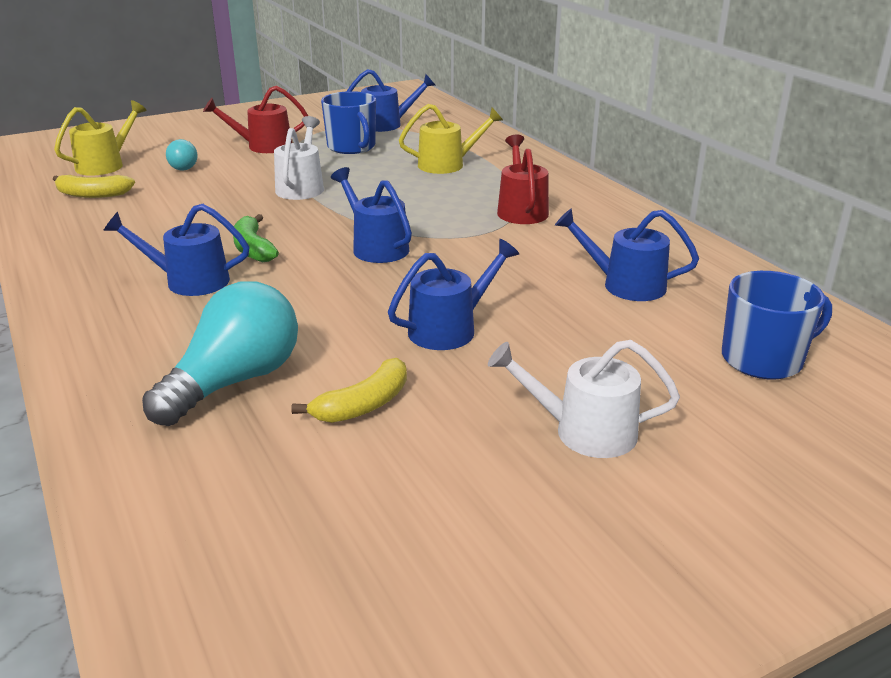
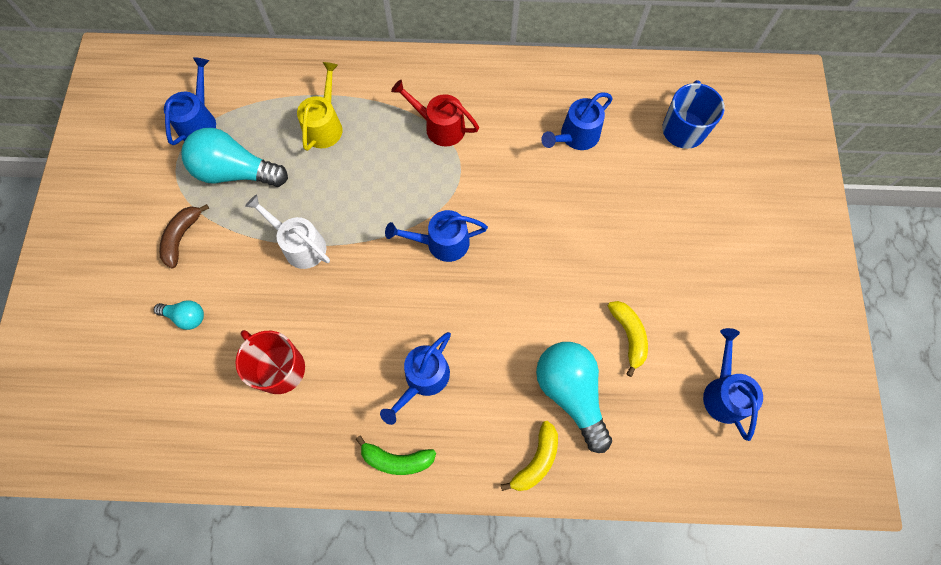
camera: 60 degrees left, 40 degrees up
(93, 194) = (205, 407): yellow banana -> yellow banana (536, 460)
(105, 165) = (133, 380): yellow watering can -> none
(155, 212) = (279, 368): none -> red mug
(253, 248) = (395, 321): green banana -> green banana (397, 459)
(263, 146) = (182, 237): red watering can -> brown banana
(352, 147) = (235, 172): blue mug -> turquoise light bulb
(450, 329) = (574, 255): blue watering can -> blue watering can (724, 392)
(584, 431) = (701, 248): white watering can -> none

